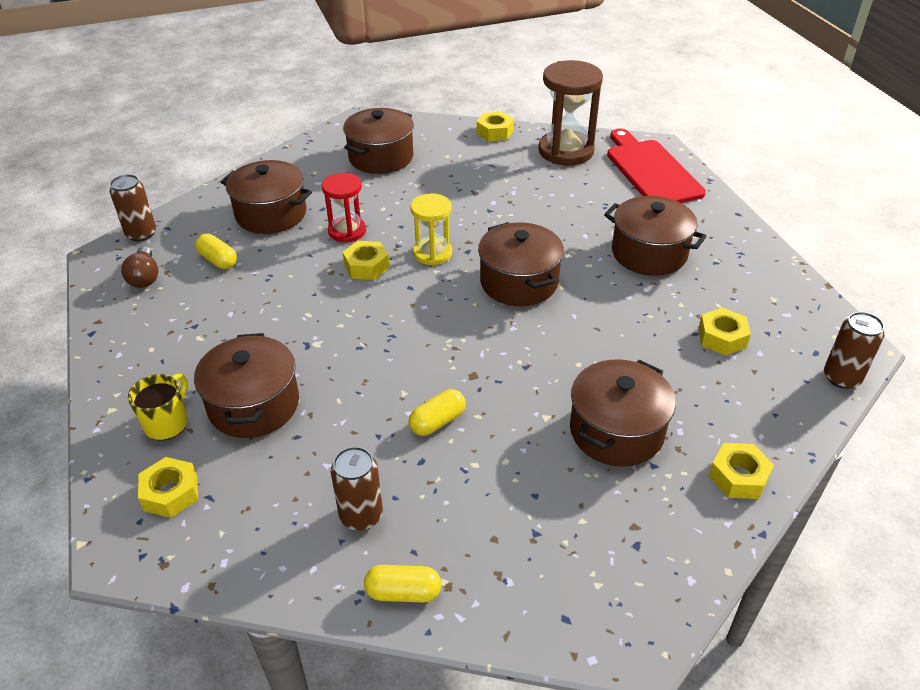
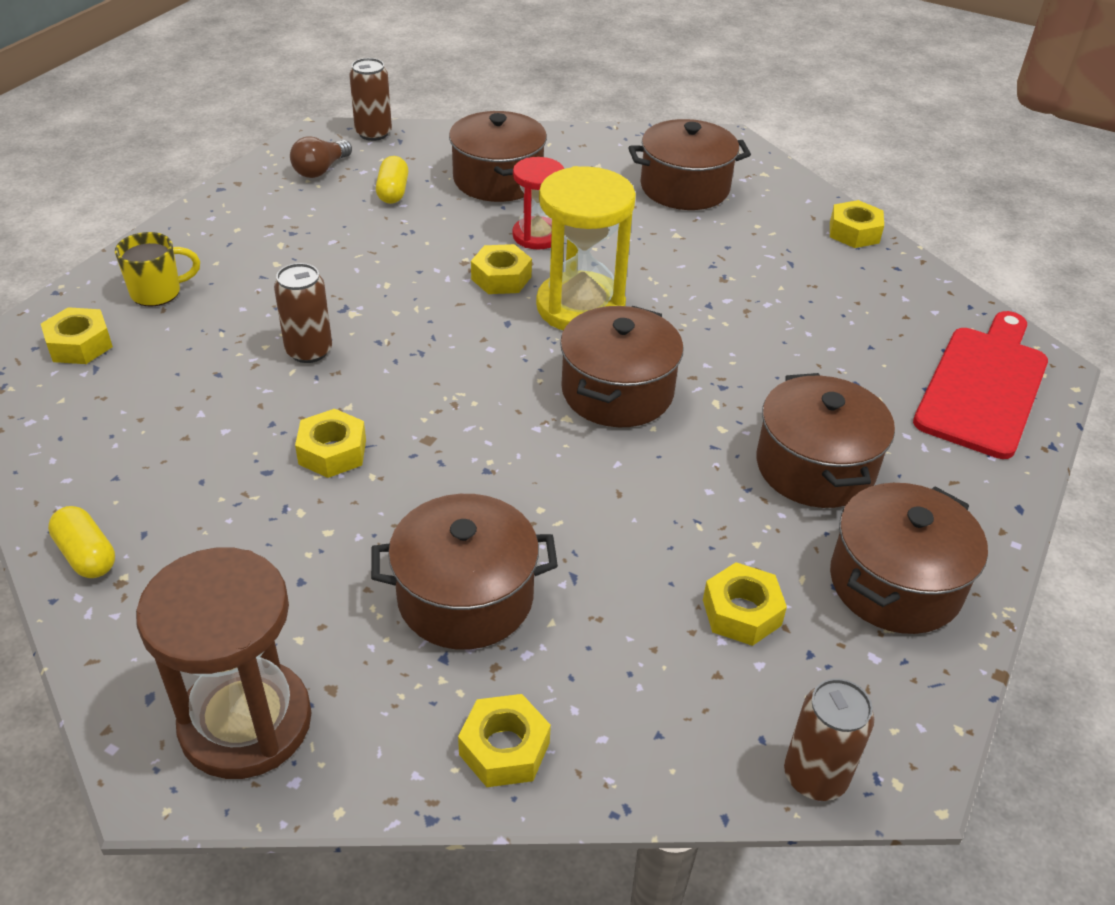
camera: 45 degrees right, 0 degrees up
(254, 405) = (230, 325): brown pot -> brown pot (895, 583)
(361, 515) = (157, 472): brown can -> brown can (309, 351)
(432, 253) = (580, 307): yellow hourglass -> yellow hourglass, size x1.65
(437, 421) = (332, 452): yellow capsule -> yellow nut
(566, 151) = (907, 300): brown hourglass -> brown hourglass (246, 722)

